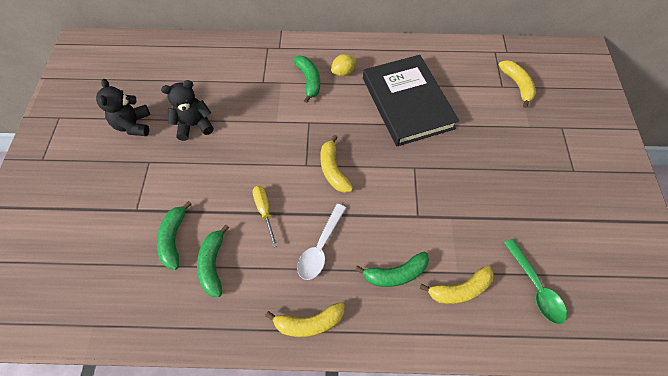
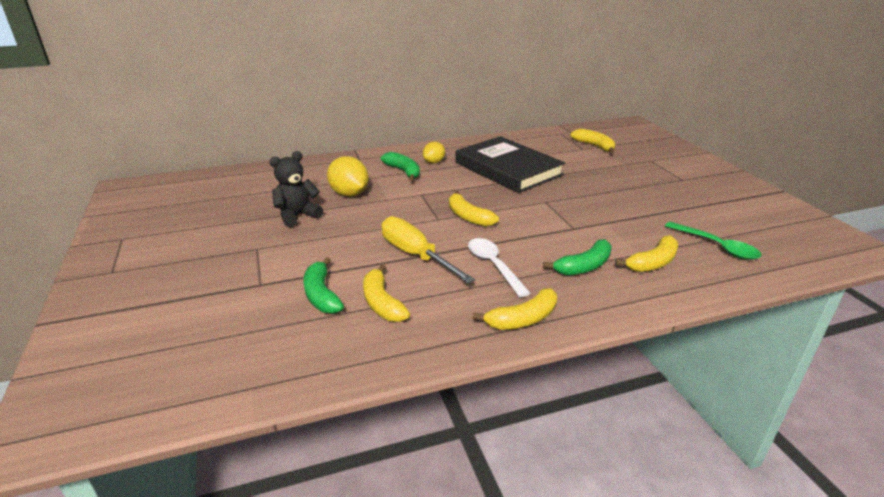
camera: 20 degrees left, 30 degrees down
(133, 125) = (223, 228): black teddy bear -> none
(213, 264) = (382, 303): green banana -> yellow banana
(248, 104) = (349, 194): none -> yellow lemon
(264, 211) = (415, 255): yellow screwdriver -> yellow screwdriver, size x1.70
(320, 247) = (494, 266): white spoon -> white spoon turned 150 degrees clockwise

